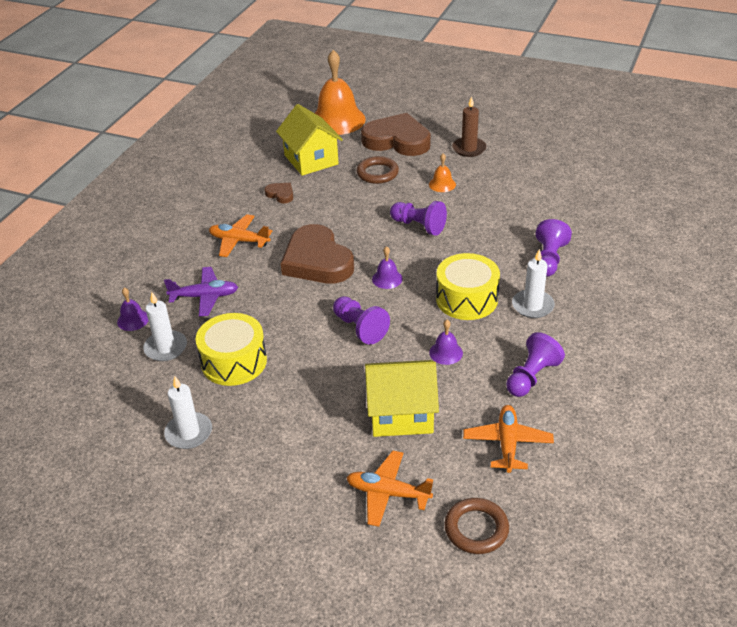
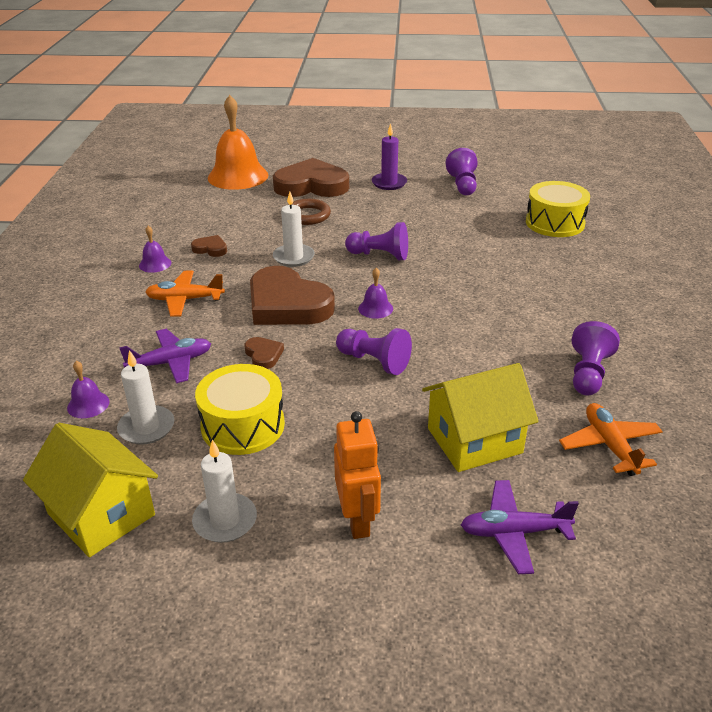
camera: 20 degrees left, 5 degrees down
(277, 304) = (263, 355): none -> brown heart
(280, 455) = (358, 520): none -> orange robot
(311, 160) = (228, 213): yellow house -> yellow house (101, 514)
(388, 493) = (514, 532): orange plane -> purple plane
(442, 184) = (381, 216): orange bell -> none
(446, 352) = (483, 368): purple bell -> purple bell (155, 264)
(466, 299) = (472, 313): yellow drum -> yellow drum (555, 223)
(469, 149) = (389, 183): brown candle -> purple candle
(476, 529) = (639, 547): brown ring -> none
(532, 306) = (543, 307): white candle -> white candle (293, 257)
(549, 259) = (530, 264): purple pawn -> purple pawn (462, 185)

